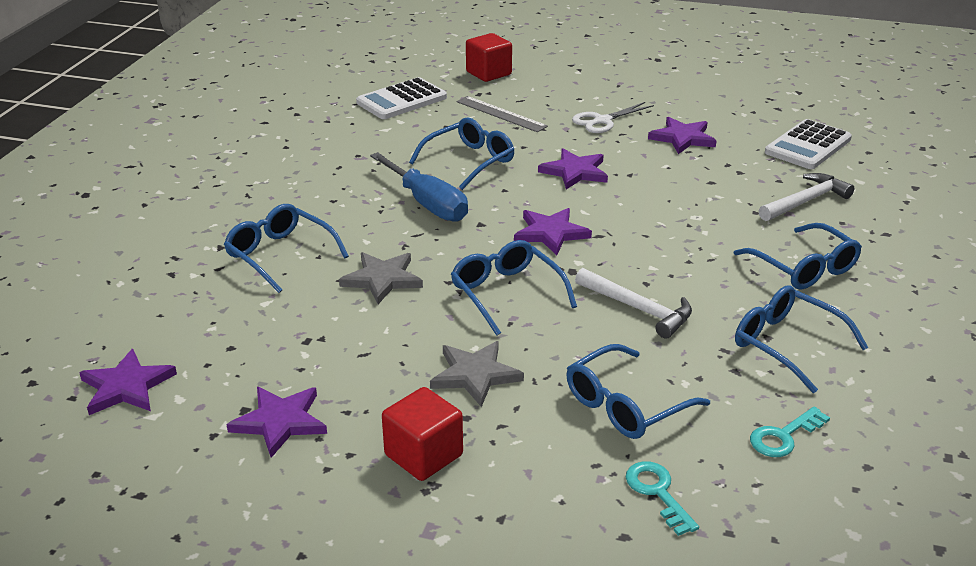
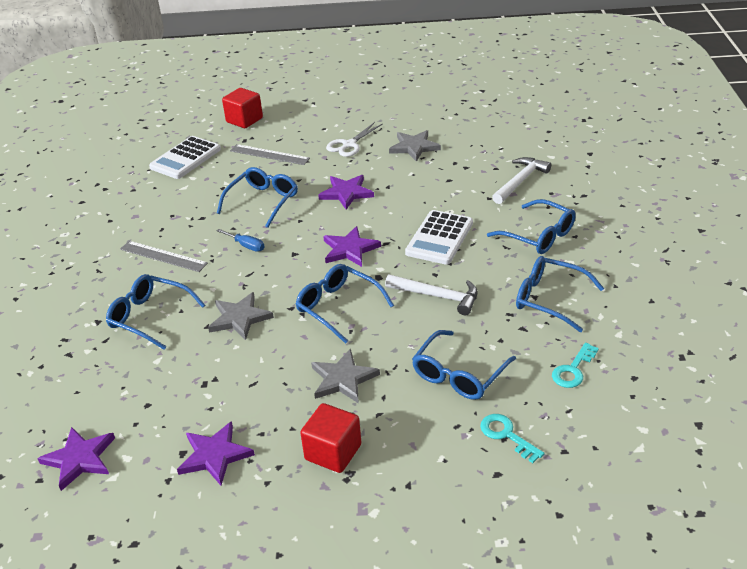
camera: 15 degrees left, 5 degrees up
(326, 195) = (163, 256): none -> grey ruler
(427, 204) = (246, 246): blue screwdriver -> blue screwdriver, size x0.49
(682, 138) = (414, 147): purple star -> grey star
(808, 146) = (505, 135): white calculator -> white calculator (439, 238)

